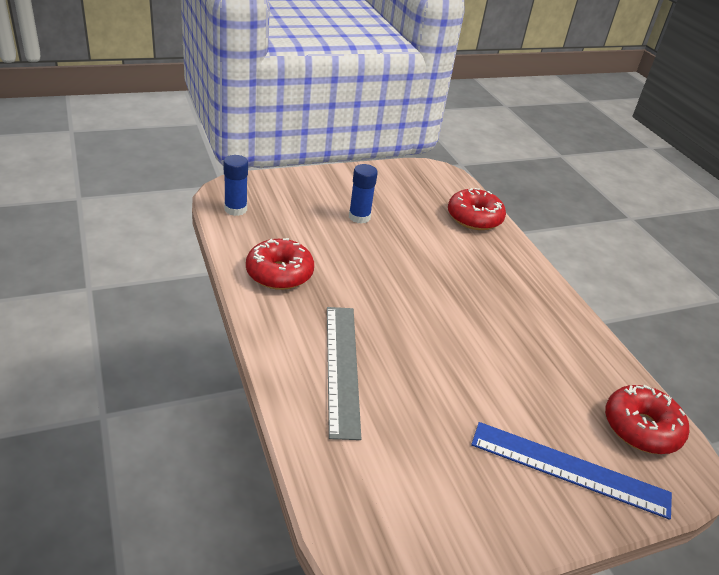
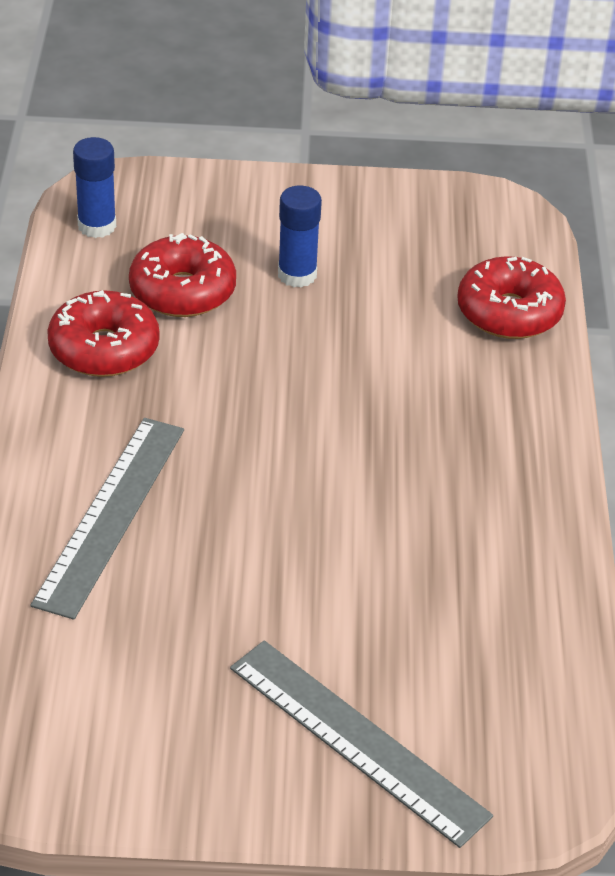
camera: 25 degrees right, 5 degrees up
(569, 469) = (357, 741): blue ruler -> grey ruler
(641, 428) = (526, 718): red donut -> red donut (182, 291)

